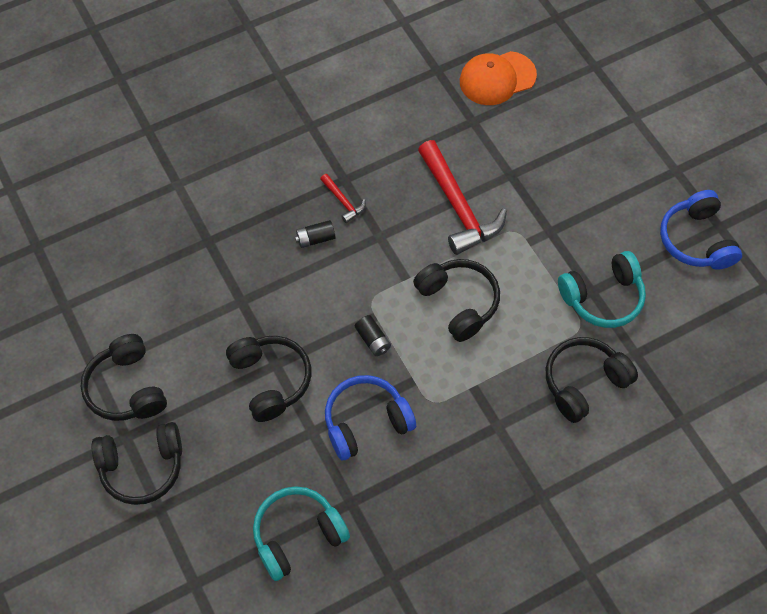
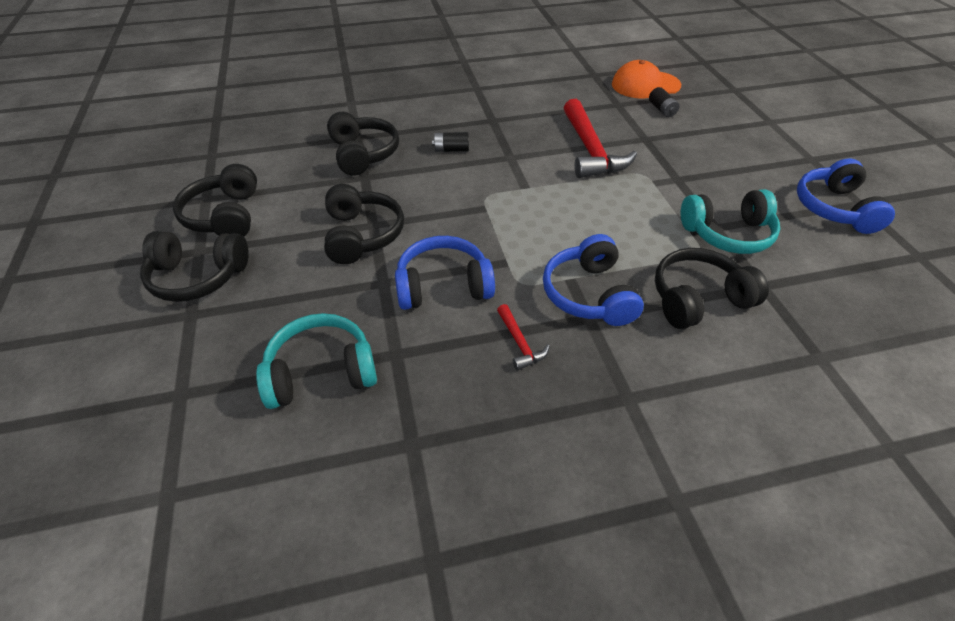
camera: 15 degrees right, 15 degrees down
(343, 201) = (486, 132): red hammer -> red hammer (519, 343)
(373, 340) = (476, 224): black battery -> black battery (662, 110)
(458, 303) = (572, 212): black headphones -> black headphones (363, 154)
(493, 400) = (589, 294): none -> blue headphones

